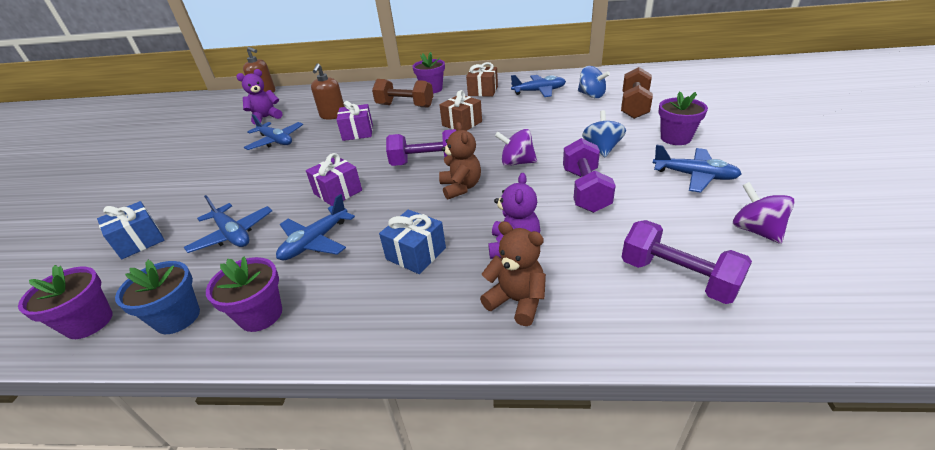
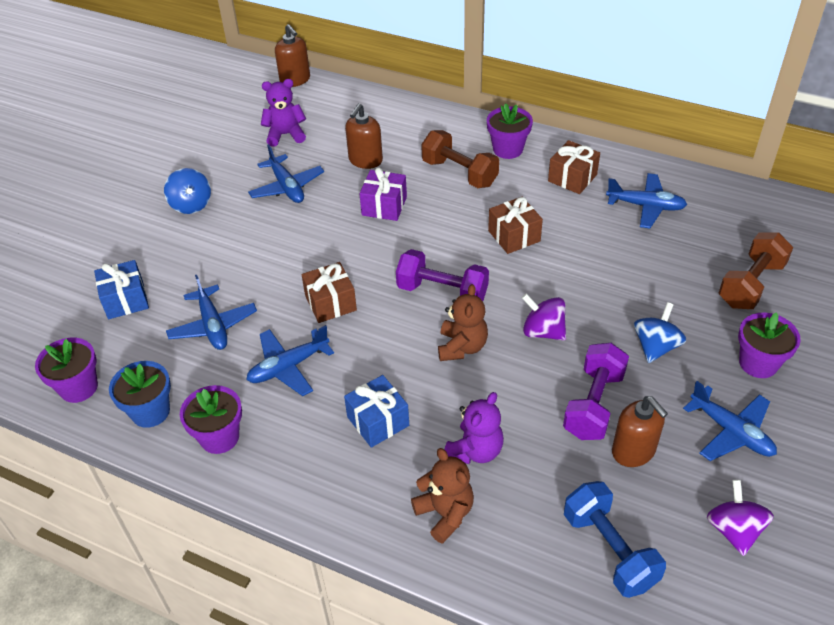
camera: 20 degrees right, 10 degrees up
(338, 192) = (330, 303): purple gift -> brown gift
(591, 95) = (710, 240): blue spinning top -> blue spinning top (191, 204)
(638, 207) = (633, 451): none -> brown soap dispenser
(677, 277) = (609, 550): purple dumbbell -> blue dumbbell

